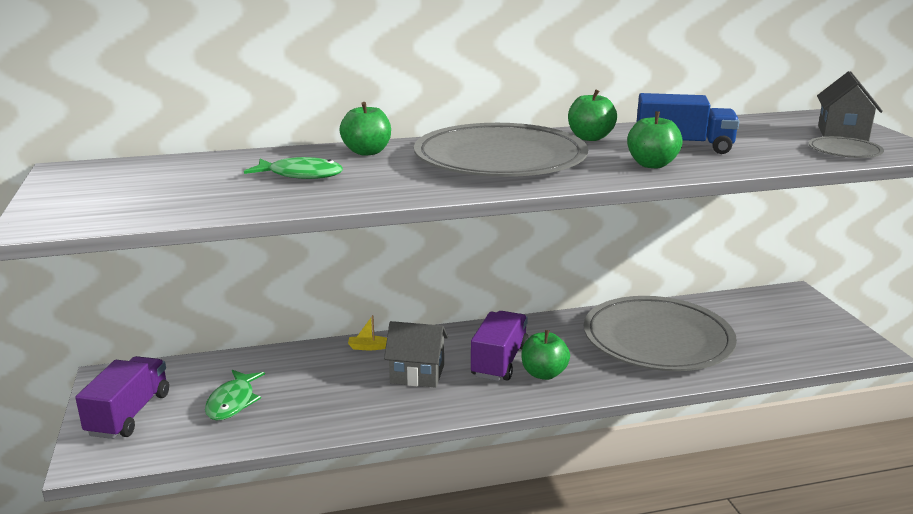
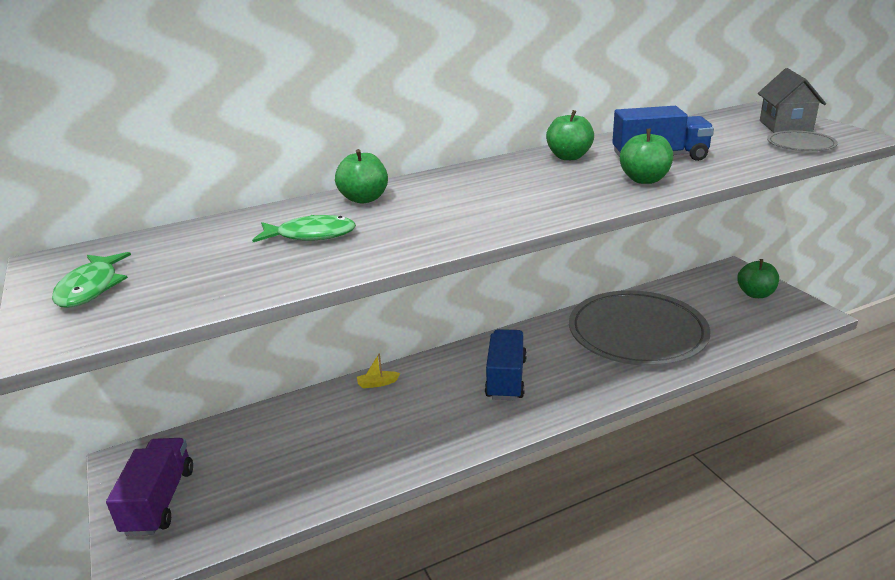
camera: 10 degrees left, 5 degrees up
(233, 402) = (264, 467): green fish -> green fish (91, 288)
(417, 374) = (434, 405): grey house -> none
(499, 361) = (506, 378): purple truck -> blue truck
(500, 158) = (499, 190): grey plate -> none
(544, 374) = (551, 385): green apple -> green apple (755, 294)

